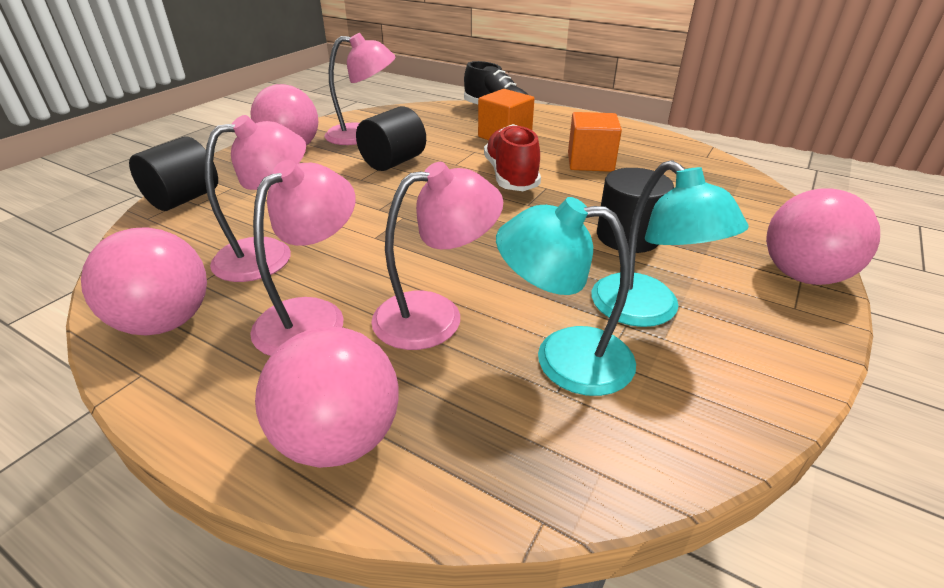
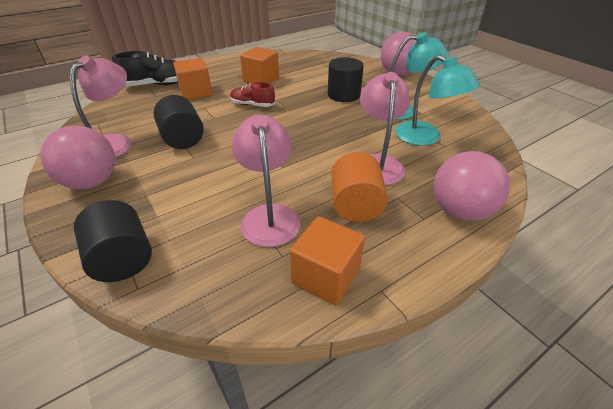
camera: 65 degrees left, 5 degrees up
(165, 322) = (326, 276): pink ball -> orange cube
(313, 316) = (355, 205): pink lamp -> orange cylinder
(511, 176) = (252, 105): red shoe -> red shoe, size x0.65
(563, 358) = (425, 138): turquoise lamp -> turquoise lamp turned 75 degrees counterclockwise

